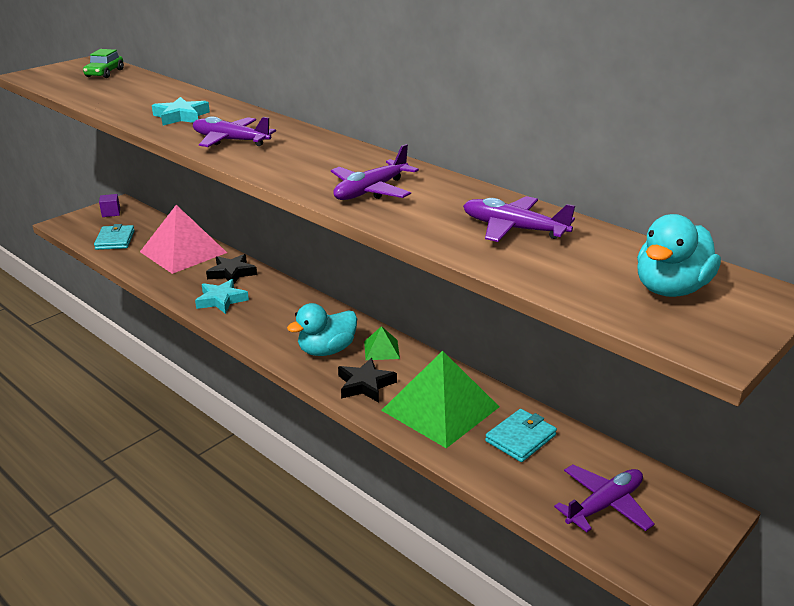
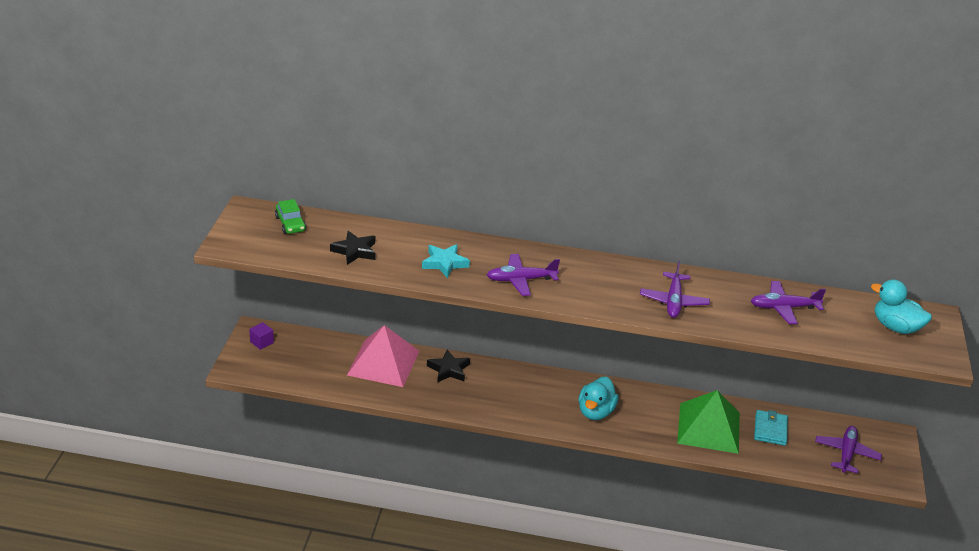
camera: 35 degrees left, 5 degrees up
(115, 240) = (308, 370): turquoise wallet -> none
(221, 300) = (472, 397): turquoise star -> none
(365, 384) = (648, 429): black star -> black star (355, 251)
(381, 349) = (629, 398): green pyramid -> none
(670, 289) = (895, 327): turquoise duck -> turquoise duck turned 120 degrees clockwise

